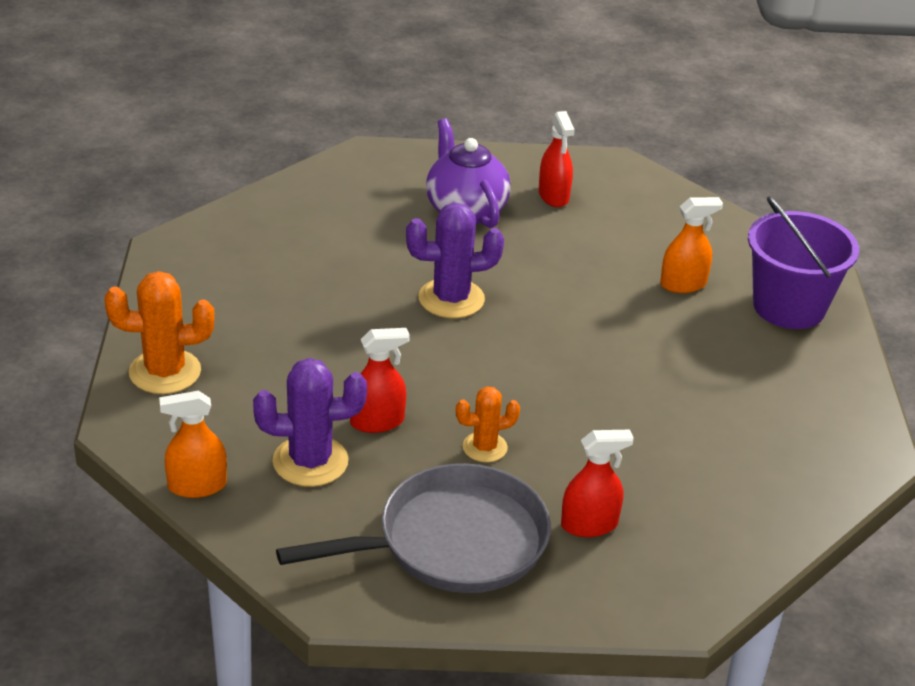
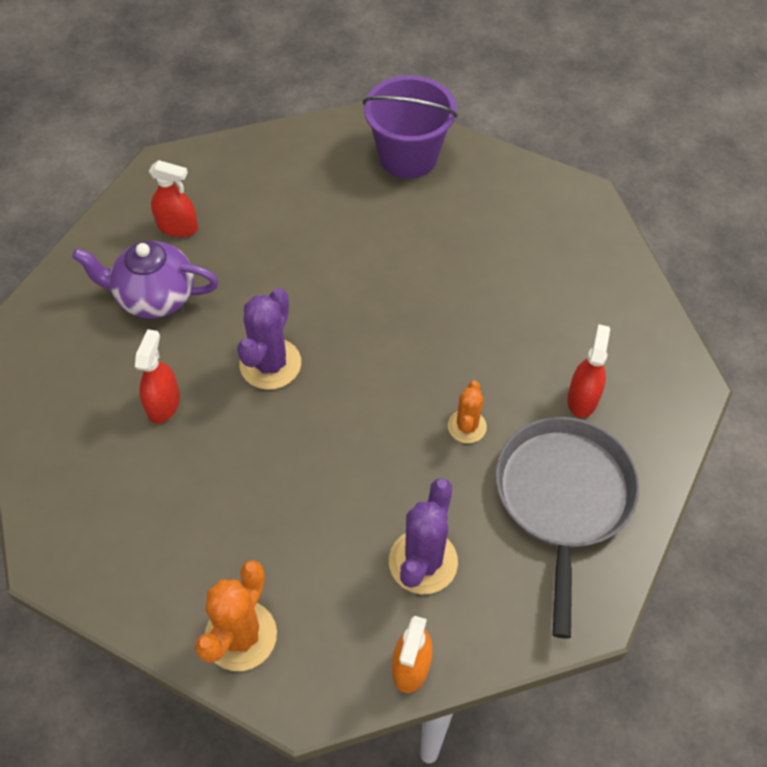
camera: 60 degrees left, 20 degrees up
(377, 422) = (398, 489): red spray bottle -> red spray bottle (163, 404)
(683, 284) = (345, 203): orange spray bottle -> none

